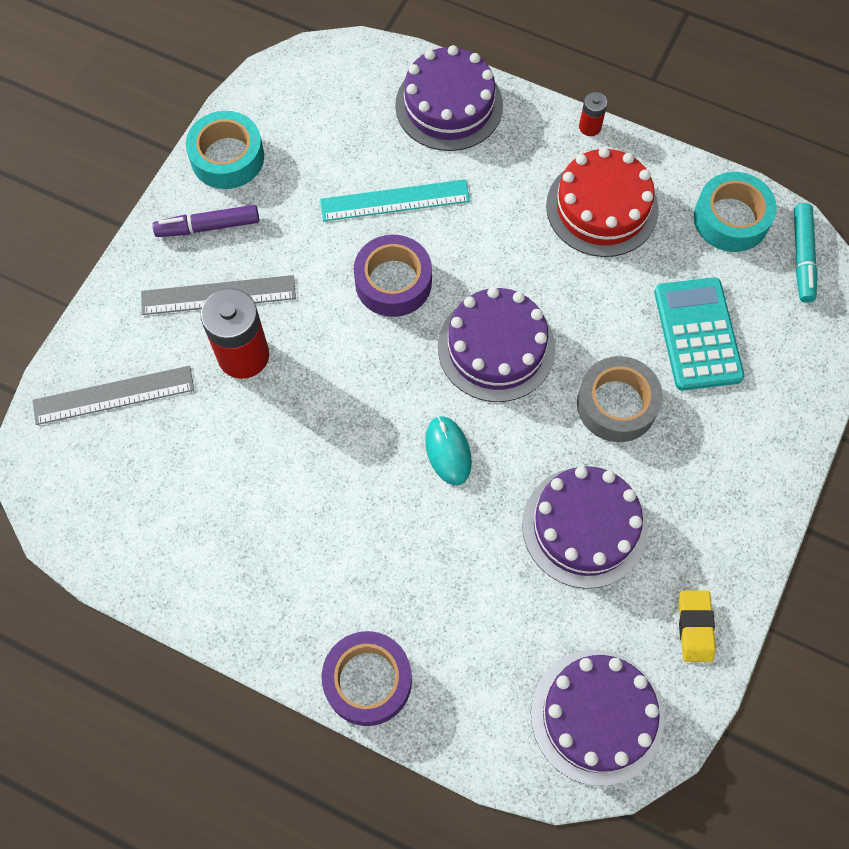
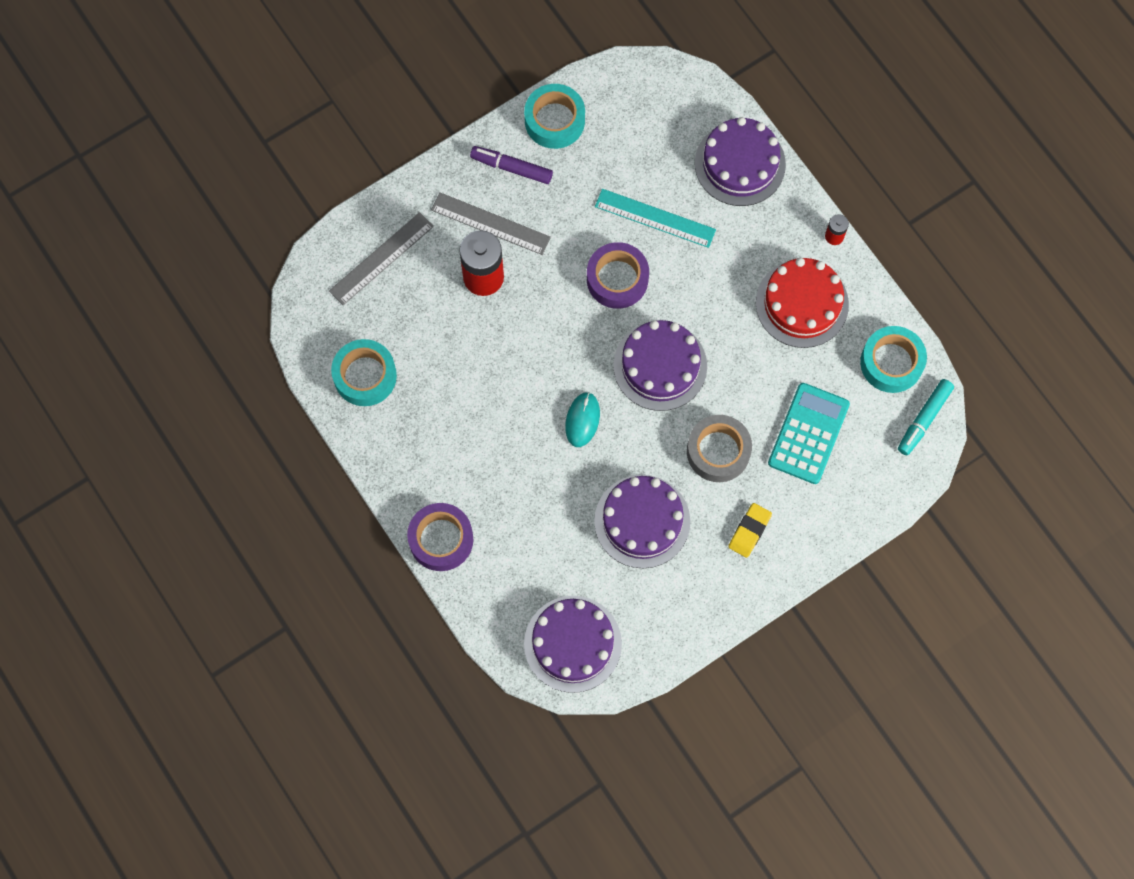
camera: 30 degrees right, 5 degrees up
(113, 395) = (381, 259): grey ruler -> grey ruler turned 60 degrees counterclockwise
(167, 538) = (365, 376): none -> turquoise tape
(695, 627) = (673, 626): yellow eraser -> yellow eraser (749, 531)

